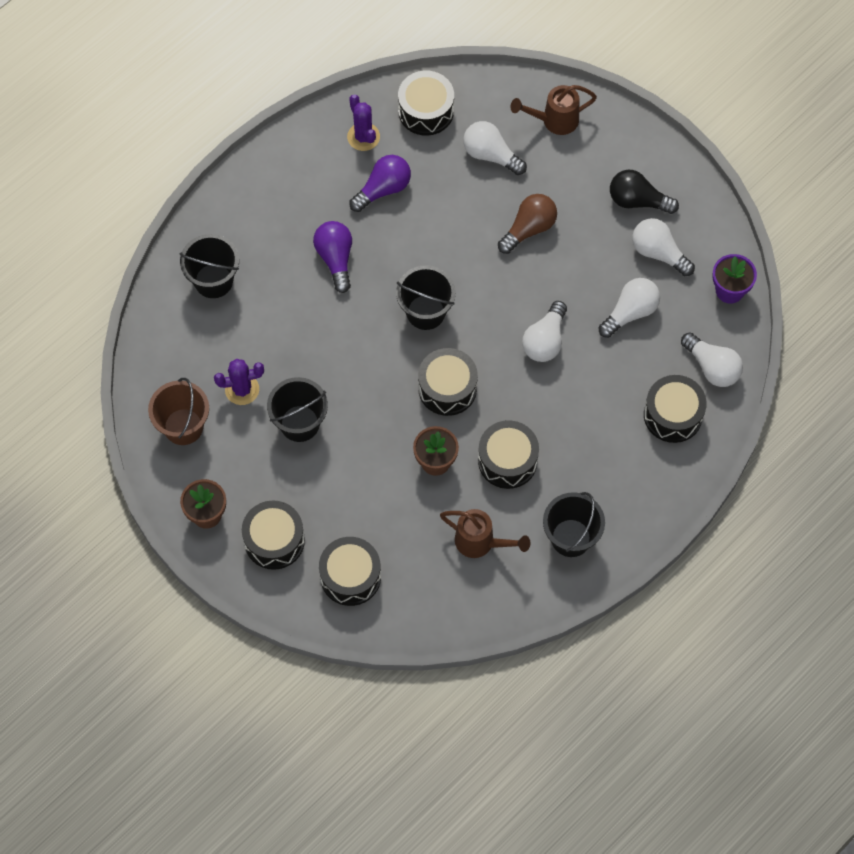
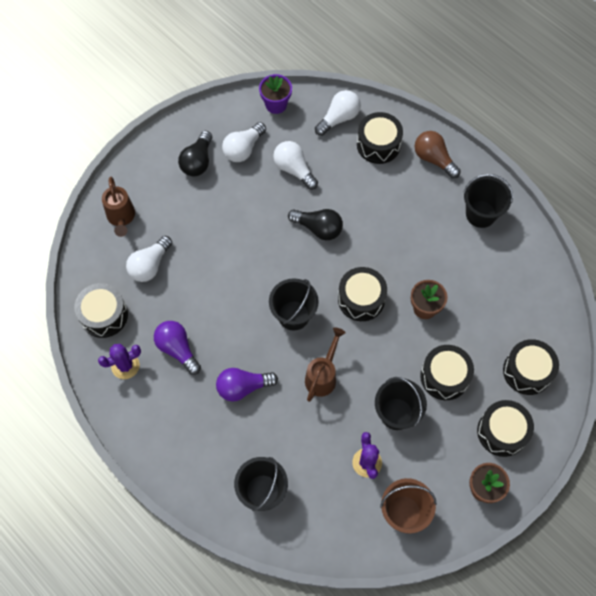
camera: 90 degrees left, 0 degrees up
(481, 542) = (490, 276): brown watering can -> brown watering can (323, 376)
(507, 460) = (421, 256): black drum -> black drum (444, 376)
(529, 228) = (219, 238): brown light bulb -> brown light bulb (433, 159)
(545, 341) = (318, 228): white light bulb -> black light bulb

